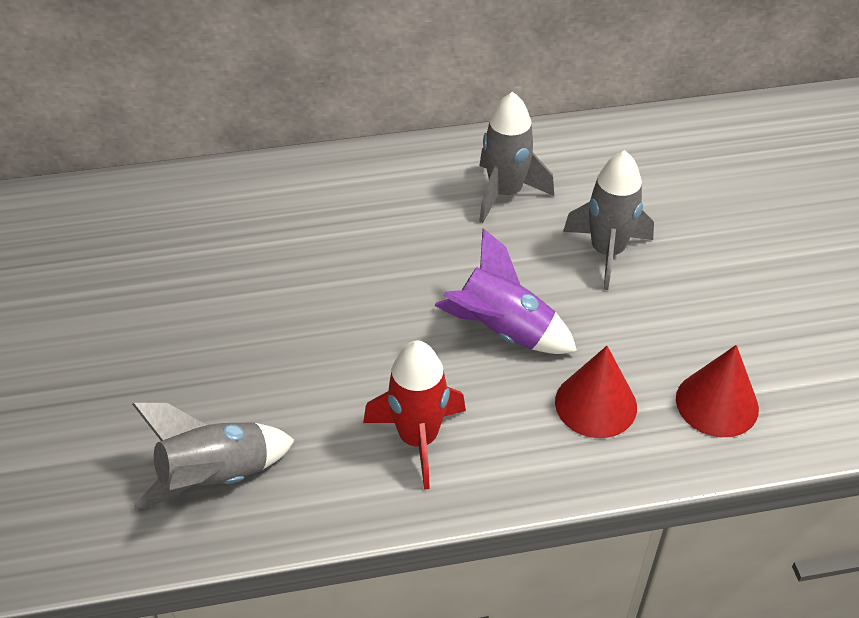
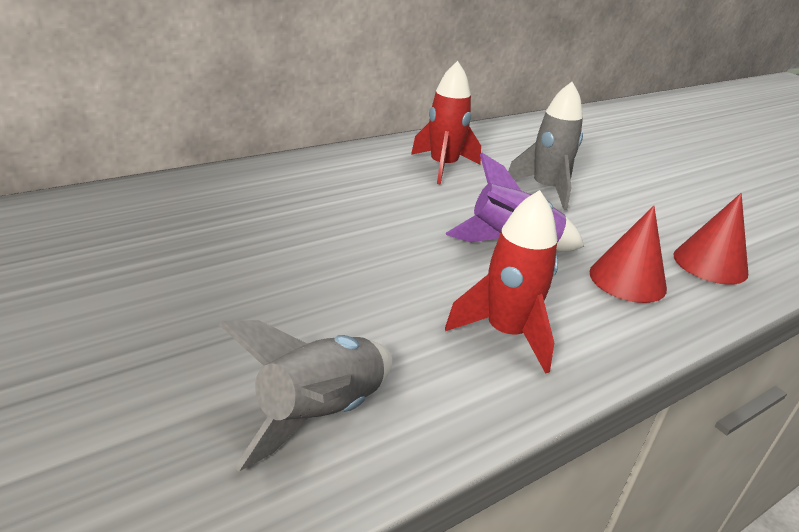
camera: 25 degrees left, 15 degrees down
(505, 193) = (443, 167): grey rocket -> red rocket

